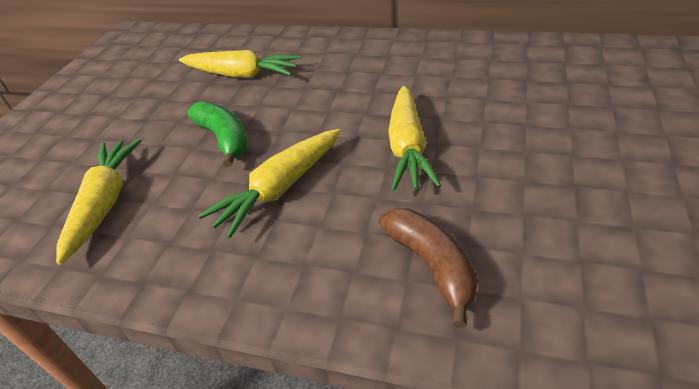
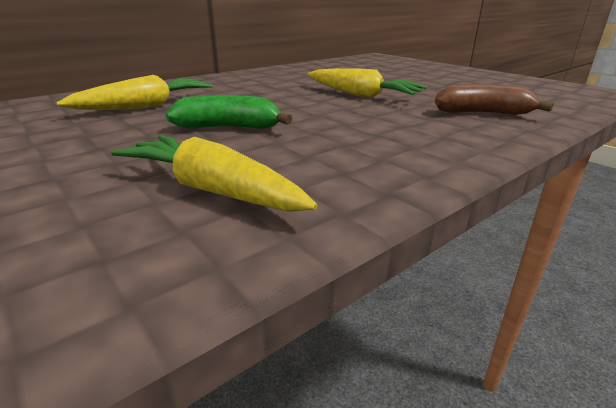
camera: 60 degrees left, 15 degrees down
(280, 189) = (341, 126): yellow carrot -> none

